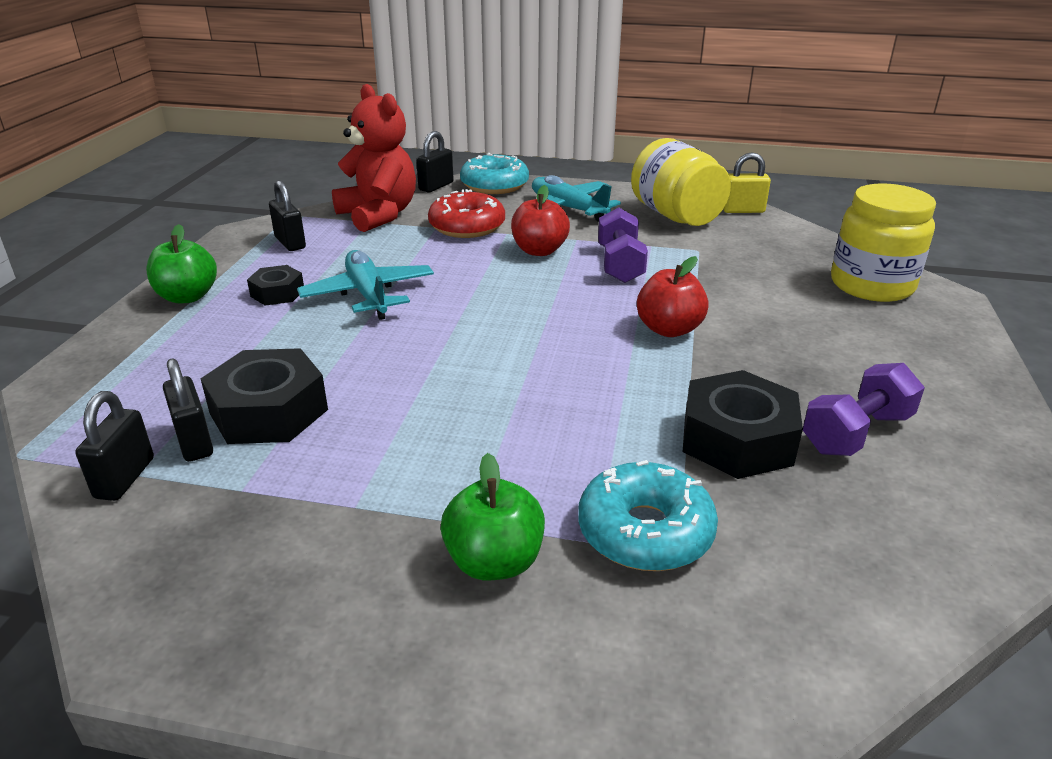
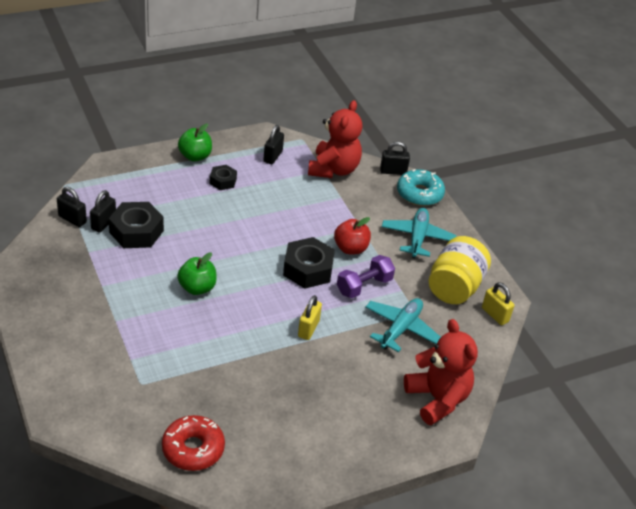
camera: 50 degrees right, 10 degrees up
(125, 478) = (72, 219): black padlock -> black padlock turned 60 degrees clockwise
(368, 295) = (247, 210): turquoise plane -> turquoise plane (400, 329)
(467, 226) = (353, 208): red donut -> red donut (193, 449)
(494, 561) = (100, 336): green apple -> green apple (197, 288)
(645, 531) = (146, 371): turquoise donut -> none
(669, 329) = (308, 329): red apple -> yellow padlock
(737, 439) = (229, 381): black nut -> black nut (308, 269)
(856, 433) = (267, 421): purple dumbbell -> none
(871, 285) = (437, 399): yellow jar -> red teddy bear

